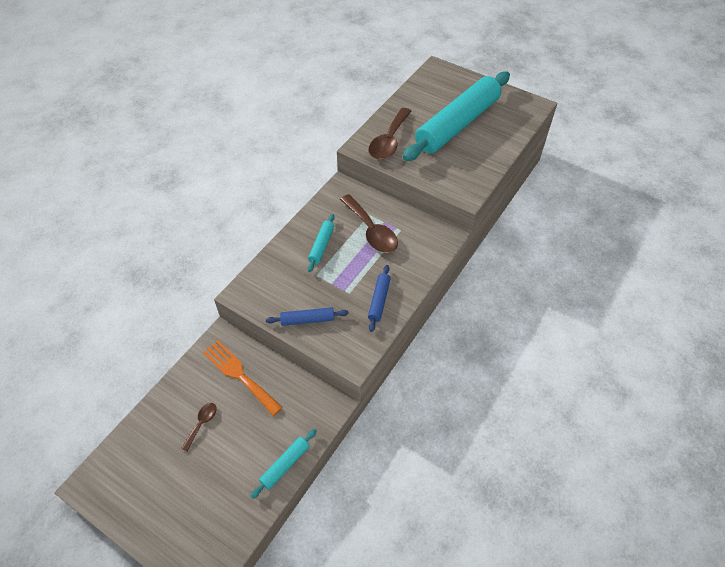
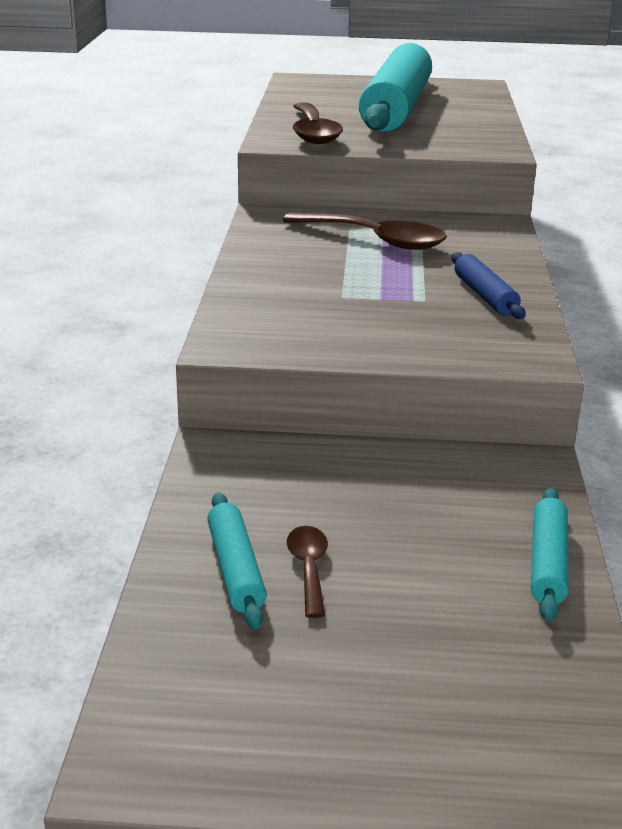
camera: 30 degrees left, 25 degrees down
(239, 375) = (310, 482): orange fork -> none
(307, 319) = (391, 341): blue rolling pin -> none
(322, 245) = (310, 268): turquoise rolling pin -> turquoise rolling pin (236, 569)

